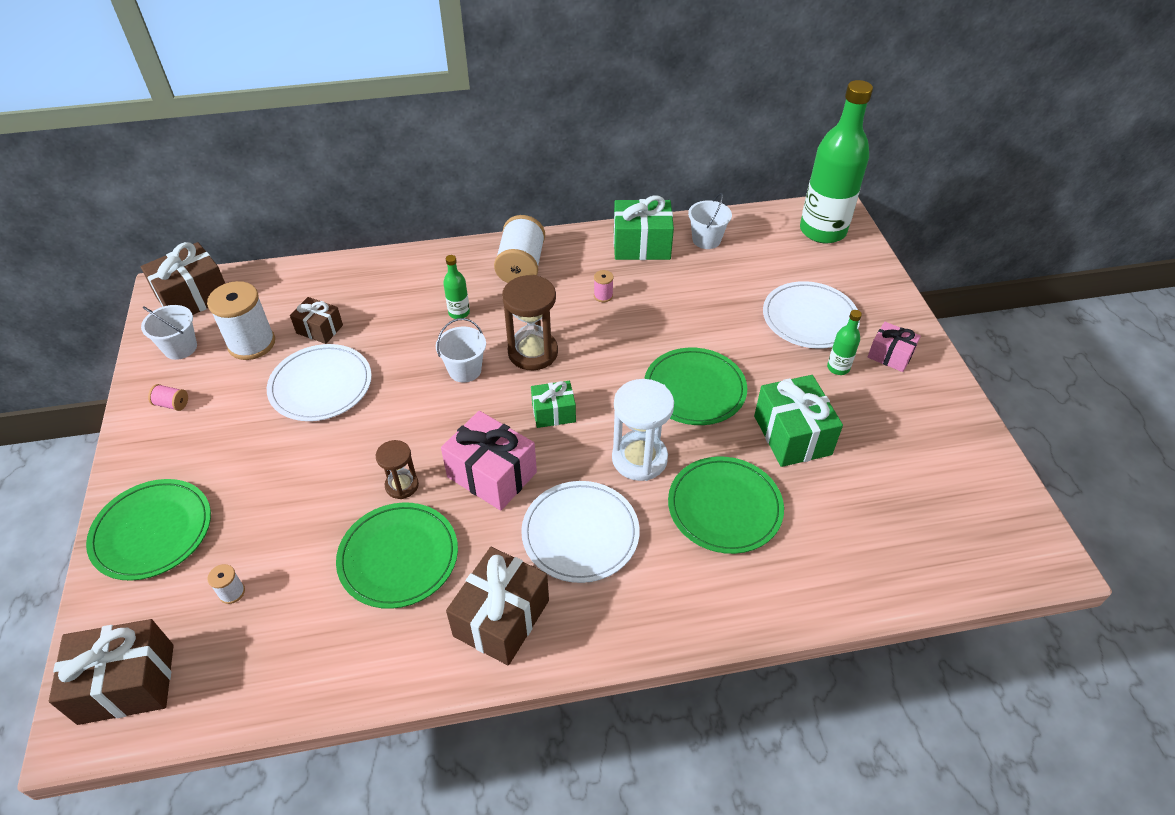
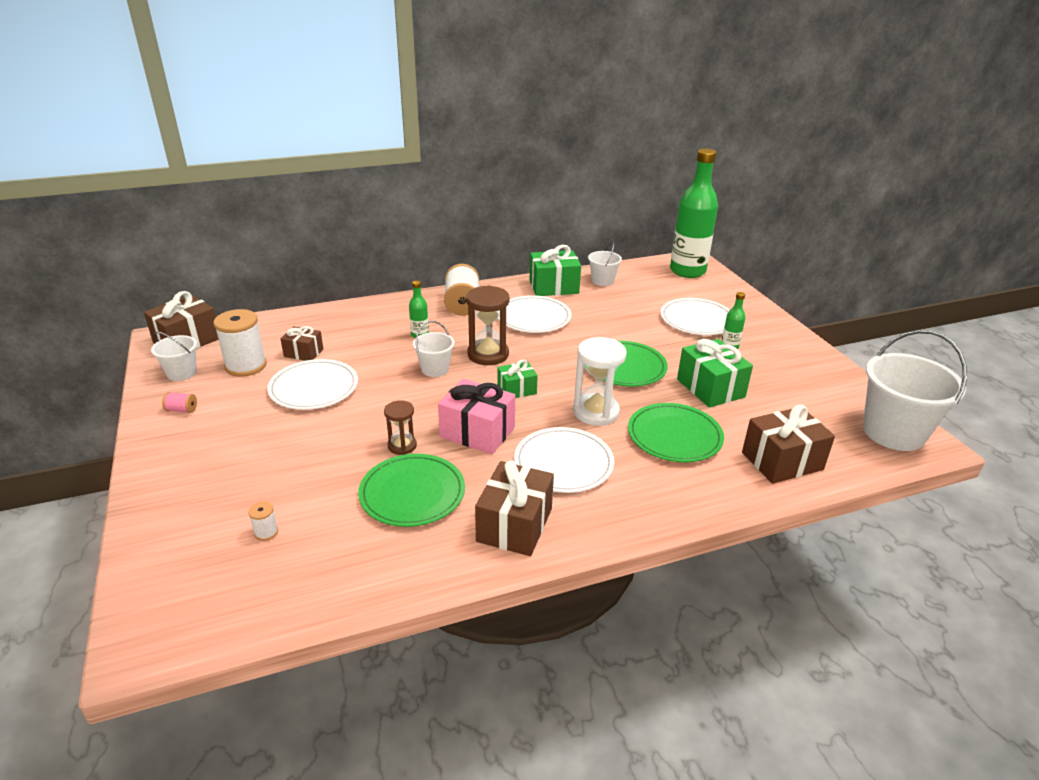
camera: 10 degrees left, 15 degrees down
(127, 683) = (178, 609): brown gift -> brown gift (782, 461)
(152, 531) = (181, 497): green plate -> none
(603, 296) = (533, 317): pink spool -> white plate
(890, 355) = (765, 337): pink gift -> none
(1005, 533) = (893, 432): none -> white bucket

